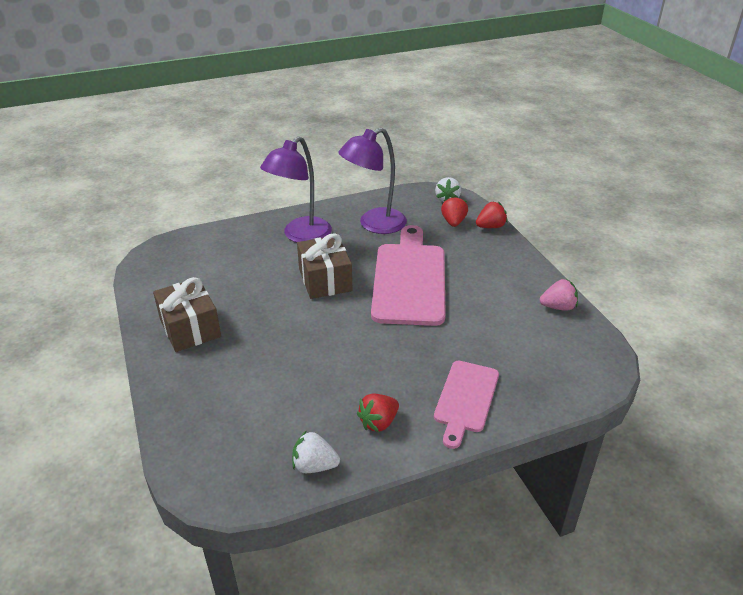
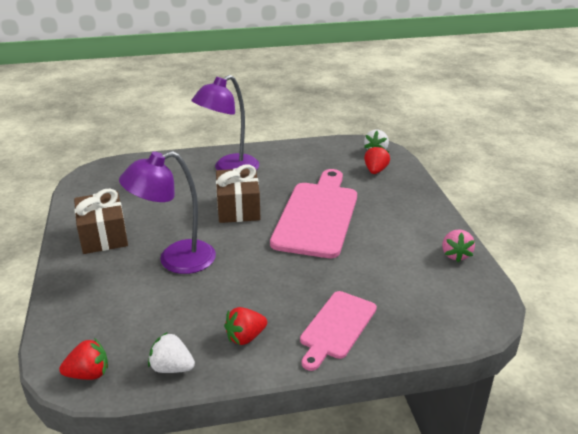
camera: 10 degrees right, 5 degrees down
(374, 224) = (299, 166): purple lamp -> purple lamp (175, 260)
(490, 226) = (410, 178): red strawberry -> red strawberry (88, 374)
(558, 307) = (455, 255): pink strawberry -> pink strawberry turned 90 degrees clockwise

